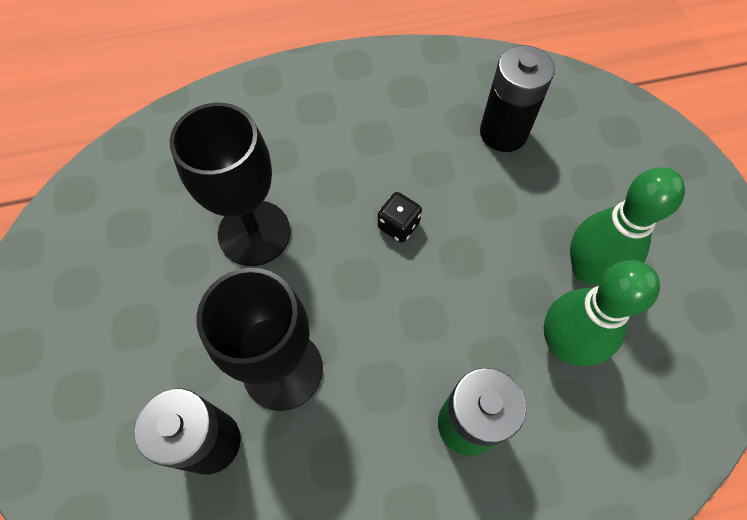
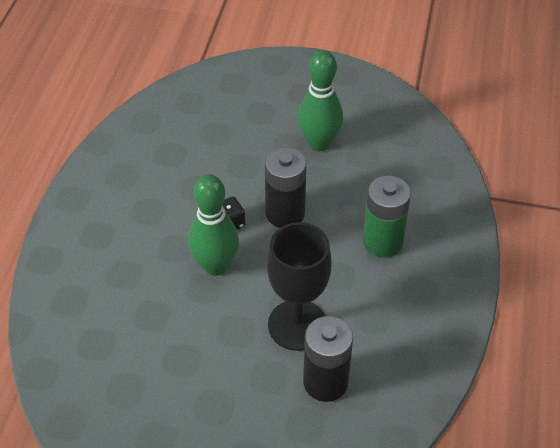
camera: 65 degrees left, 15 degrees down
(254, 233) = (182, 308): black goblet -> none
(503, 132) = (195, 139): black battery -> black battery (285, 213)
(564, 344) = (359, 176): green bowling pin -> green bowling pin (215, 266)

